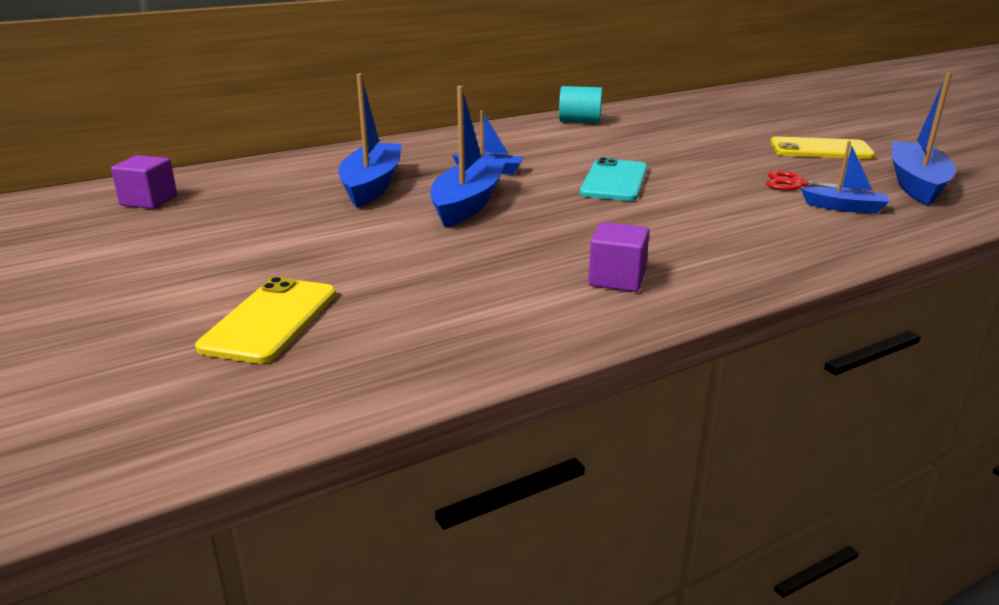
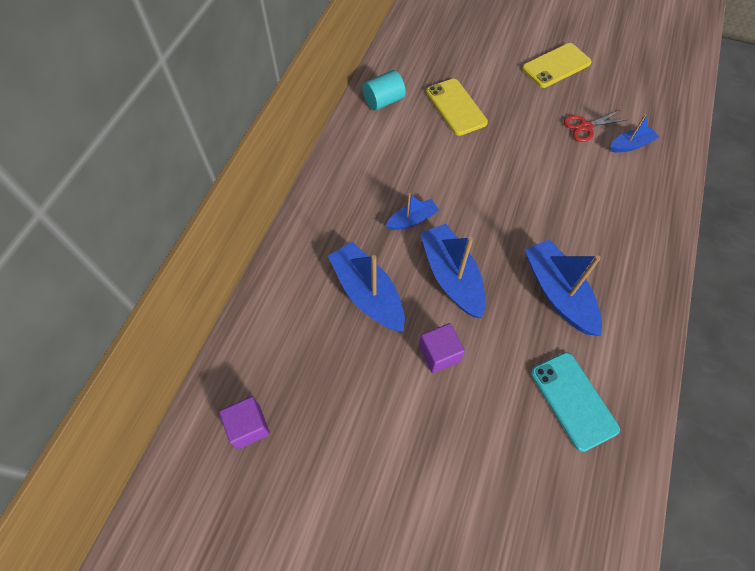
camera: 40 degrees left, 35 degrees up
(270, 320) = (509, 490): yellow phone -> yellow phone (456, 107)
(614, 181) = (495, 186): turquoise phone -> turquoise phone (573, 400)
(617, 279) = (611, 309): purple cube -> purple cube (439, 354)
(915, 184) = (635, 90): blue boat -> blue boat (558, 293)

